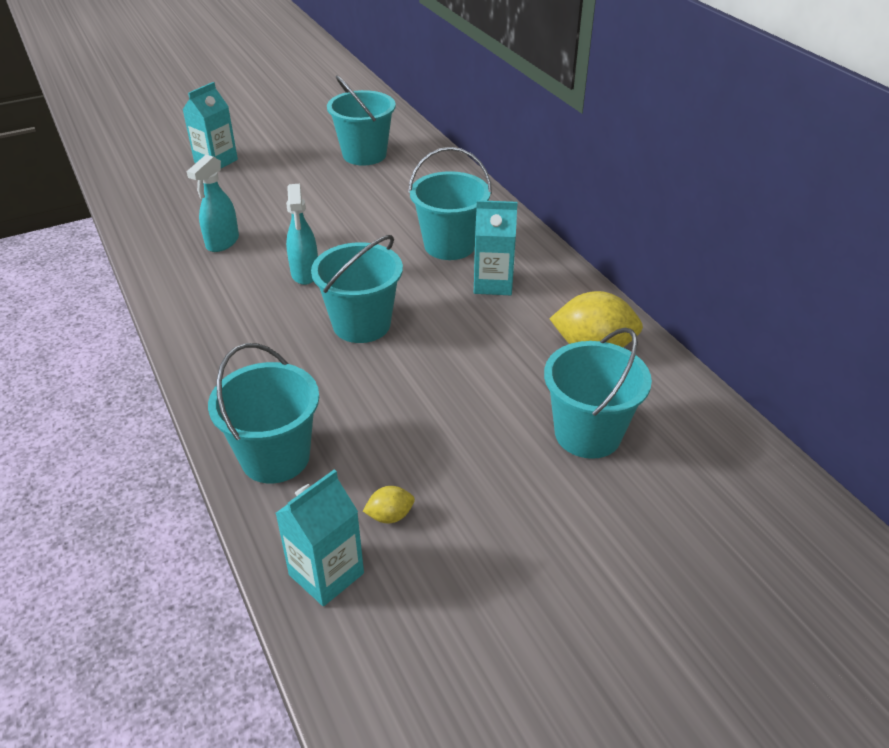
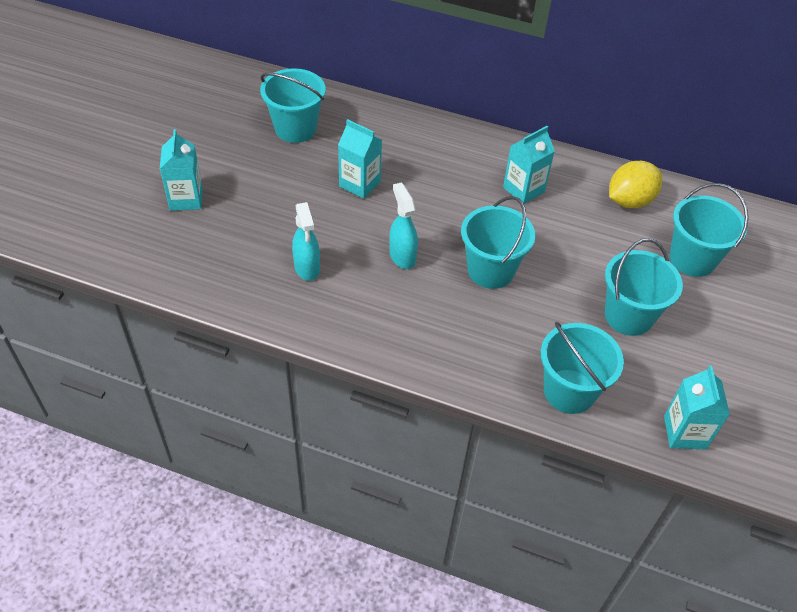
camera: 45 degrees left, 10 degrees up
(305, 274) = (402, 256): turquoise spray bottle -> turquoise spray bottle turned 150 degrees counterclockwise
(353, 210) = (359, 184): none -> turquoise carton
(390, 516) = (669, 377): yellow lemon -> none
(449, 245) = (460, 175): turquoise bucket -> turquoise bucket (628, 316)

